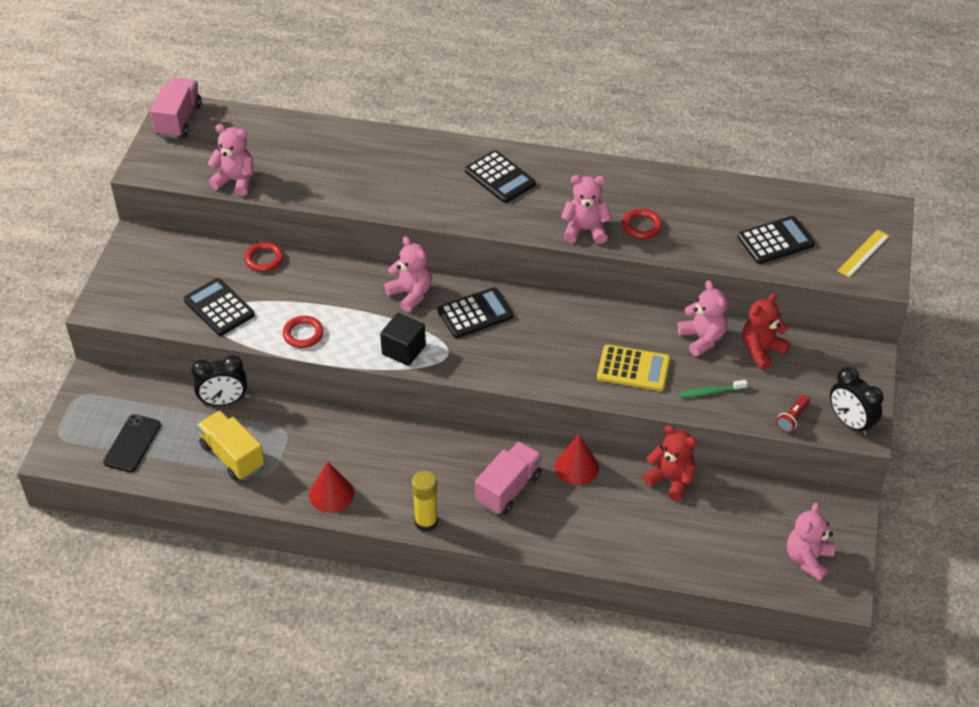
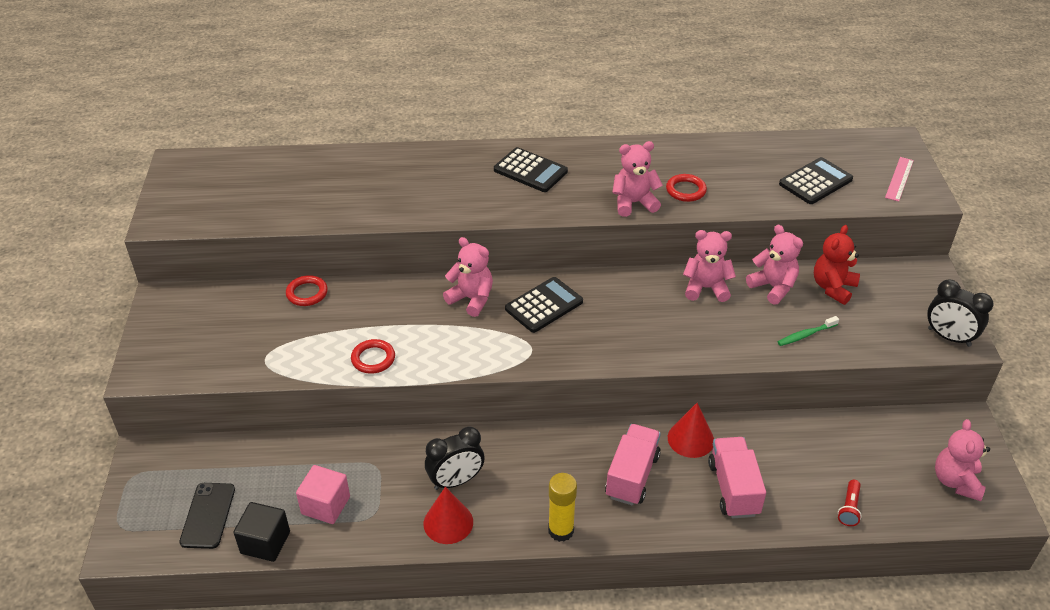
camera: 15 degrees left, 5 degrees down
(178, 120) = (183, 172): pink truck -> pink truck (733, 488)
(219, 307) = (273, 349): black calculator -> none
(224, 401) = (298, 449): black clock -> black clock (456, 481)
(232, 456) = (325, 505): yellow truck -> pink cube
(235, 181) = (262, 217): pink teddy bear -> pink teddy bear (706, 288)
(403, 350) = (485, 354): black cube -> black cube (265, 542)
(633, 369) = (721, 328): yellow calculator -> none
(671, 480) = (788, 432): red teddy bear -> none
(792, 418) = (894, 344): red flashlight -> red flashlight (849, 508)
(863, 253) = (899, 179): yellow ruler -> pink ruler

